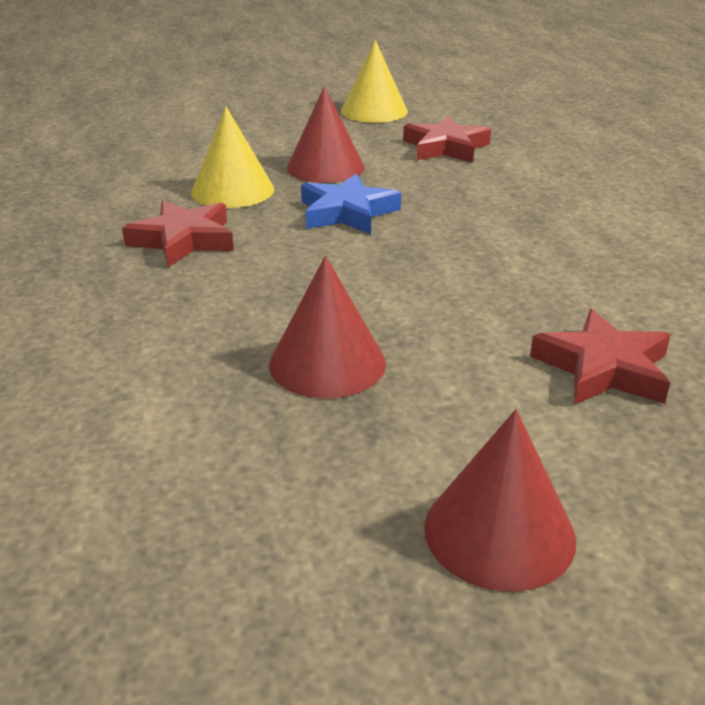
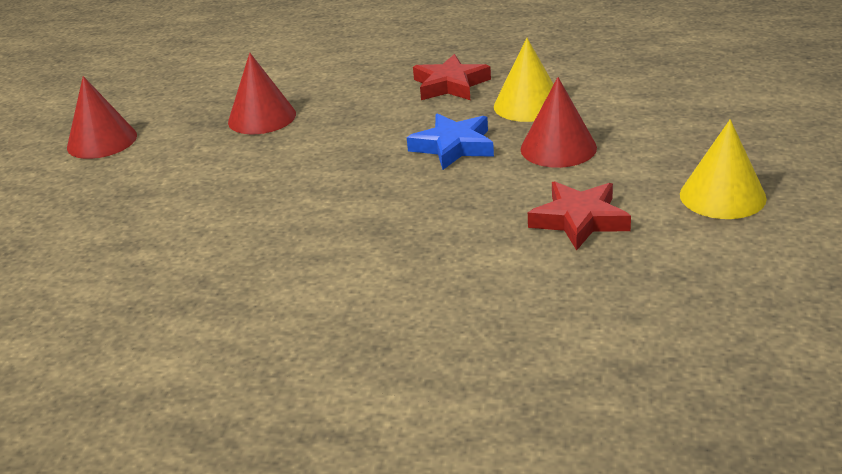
camera: 115 degrees right, 0 degrees up
(603, 368) = (168, 200): red star -> none

